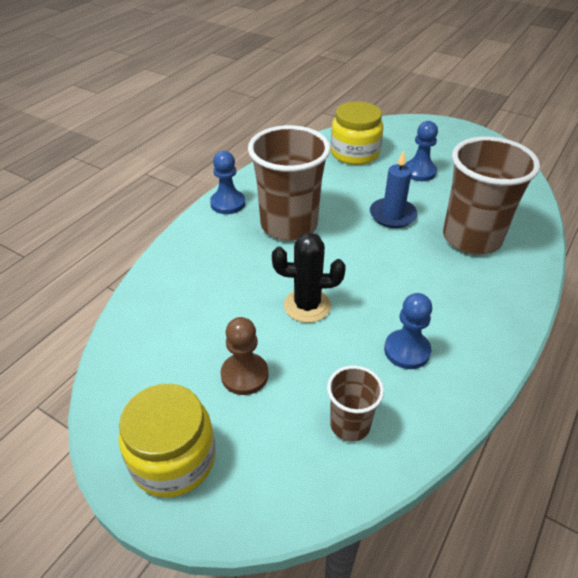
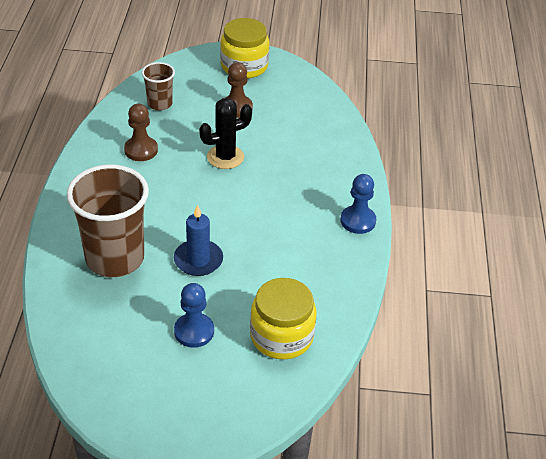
camera: 150 degrees right, 0 degrees up
(289, 225) = (286, 217): brown cup -> none
(407, 350) = (141, 150): blue pawn -> brown pawn

